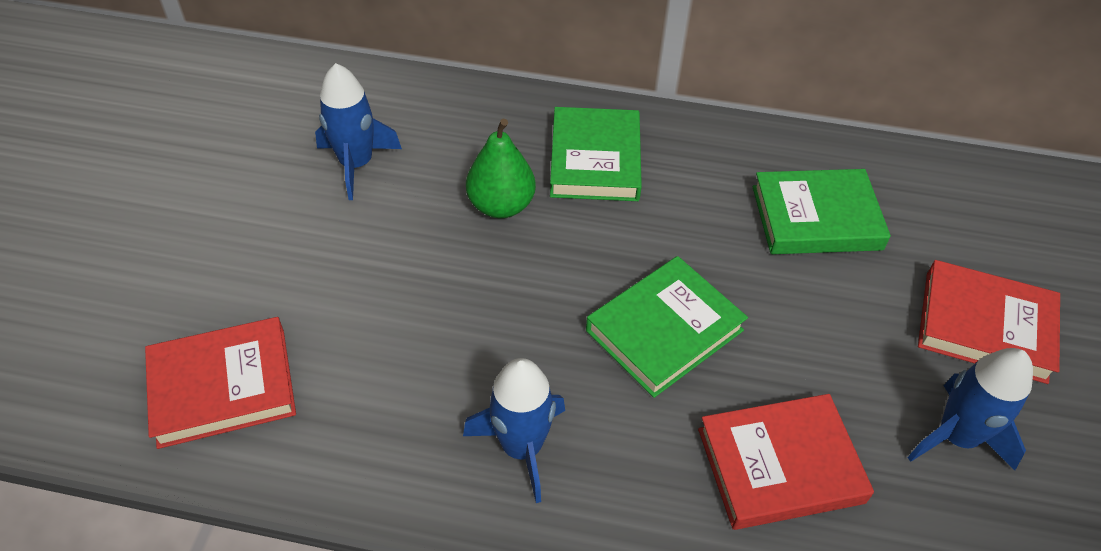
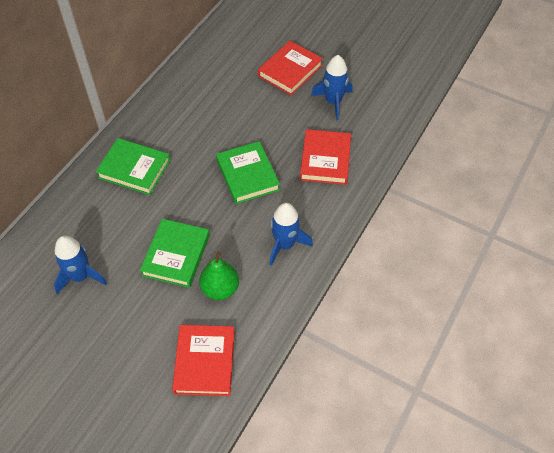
camera: 70 degrees left, 5 degrees up
(501, 205) = (144, 217): green pear -> green pear (220, 289)
(816, 218) = (212, 99): green book -> green book (176, 255)

